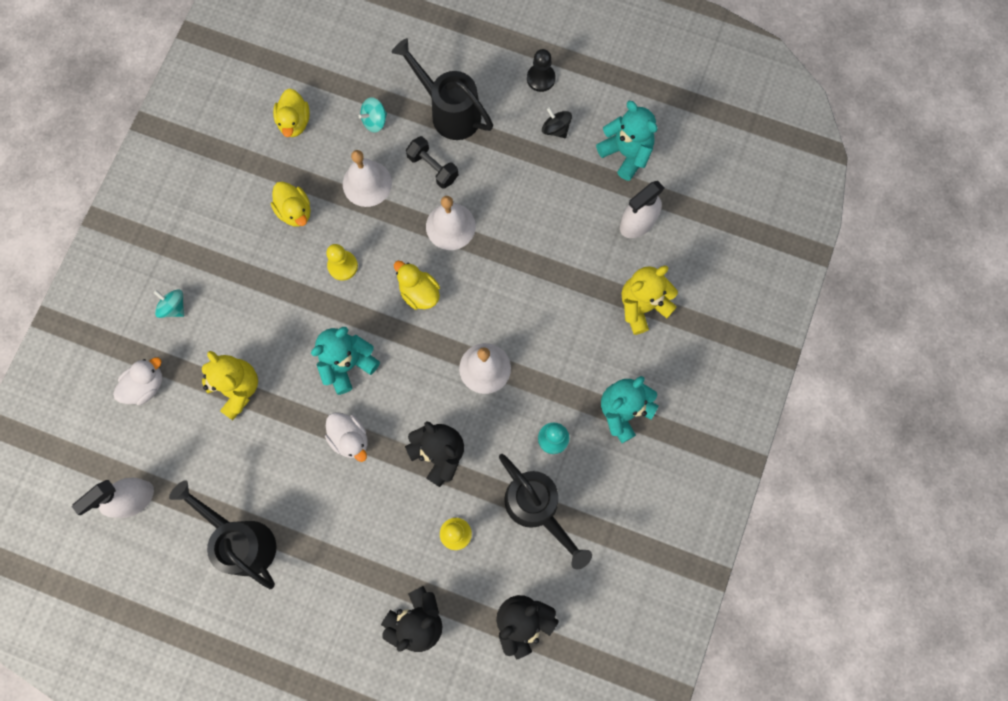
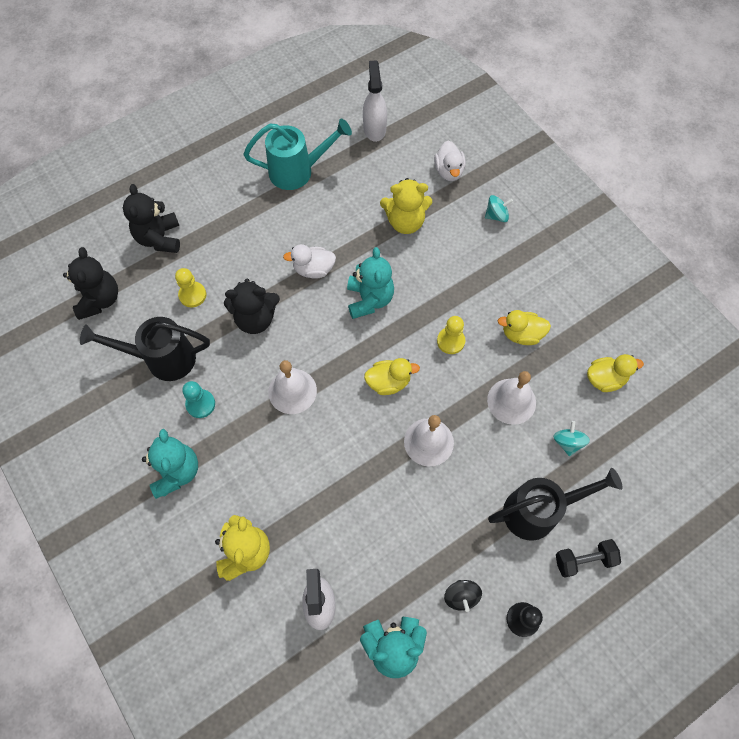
camera: 125 degrees right, 10 degrees down
(243, 541) = (297, 171): black watering can -> turquoise watering can
(294, 122) = (605, 379): yellow duck -> yellow duck turned 135 degrees clockwise
(433, 167) = (492, 462): black dumbbell -> black dumbbell (584, 560)
(556, 129) = (461, 596): black spinning top -> black spinning top turned 90 degrees clockwise

